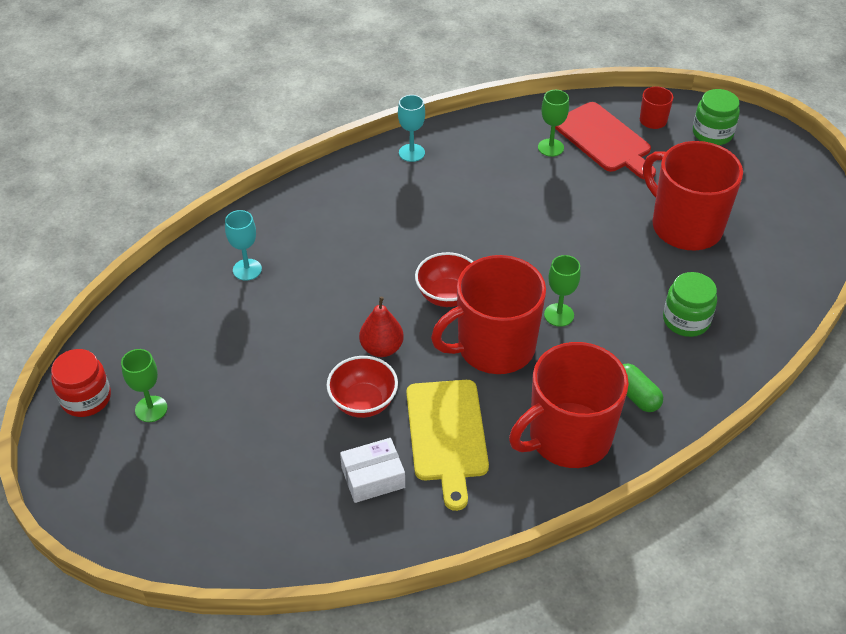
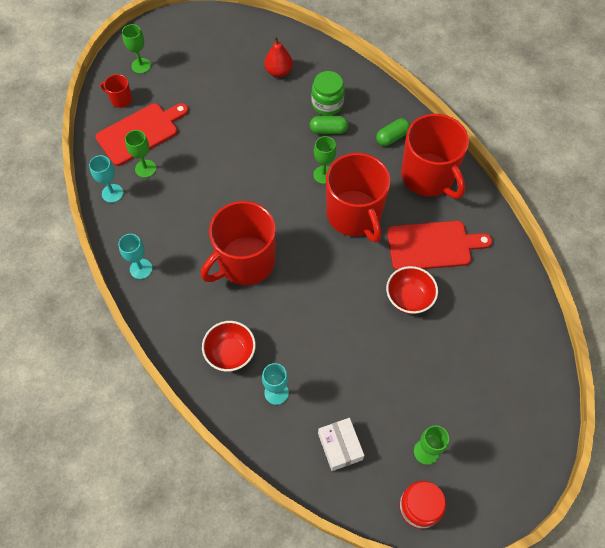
camera: 90 degrees left, 15 degrees up
(373, 477) = (472, 290): white box -> white box (340, 446)
(382, 348) = (358, 287): red pear -> red pear (278, 71)
(447, 295) = (305, 244): red bowl -> red bowl (230, 353)
(447, 435) = (432, 245): yellow cutting board -> red cutting board
(513, 123) = (112, 193): none -> turquoise goblet
(637, 321) = (328, 130): none -> green capsule
(685, 226) = (239, 94): red mug -> red mug (245, 262)
(712, 133) = (141, 66): green jar -> green goblet

